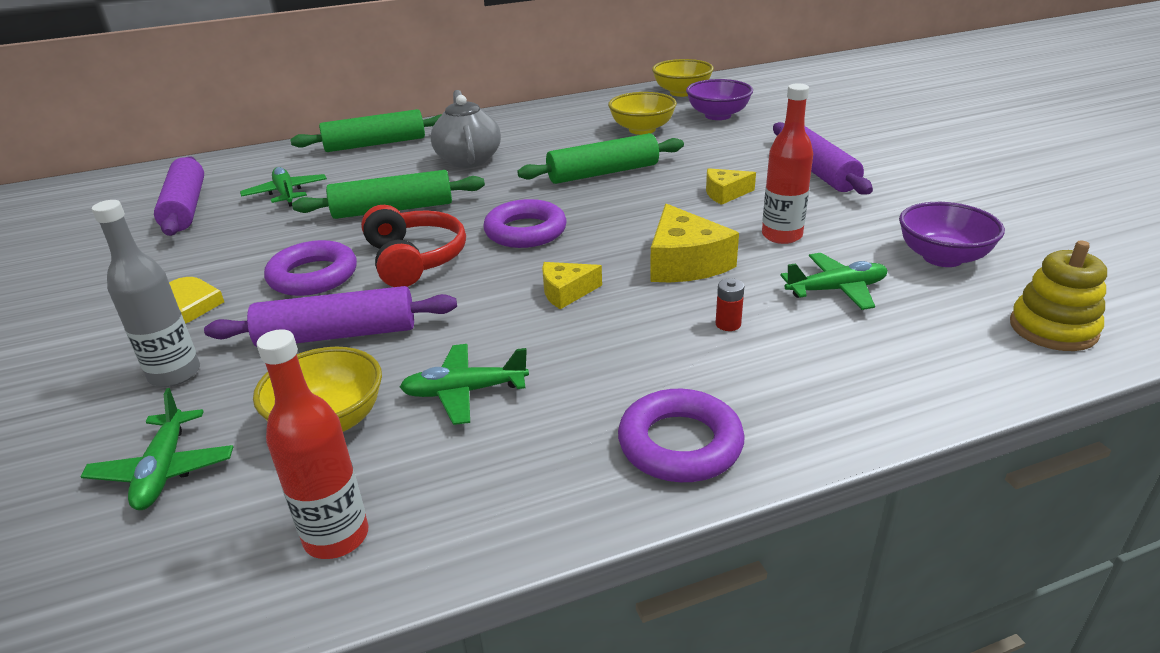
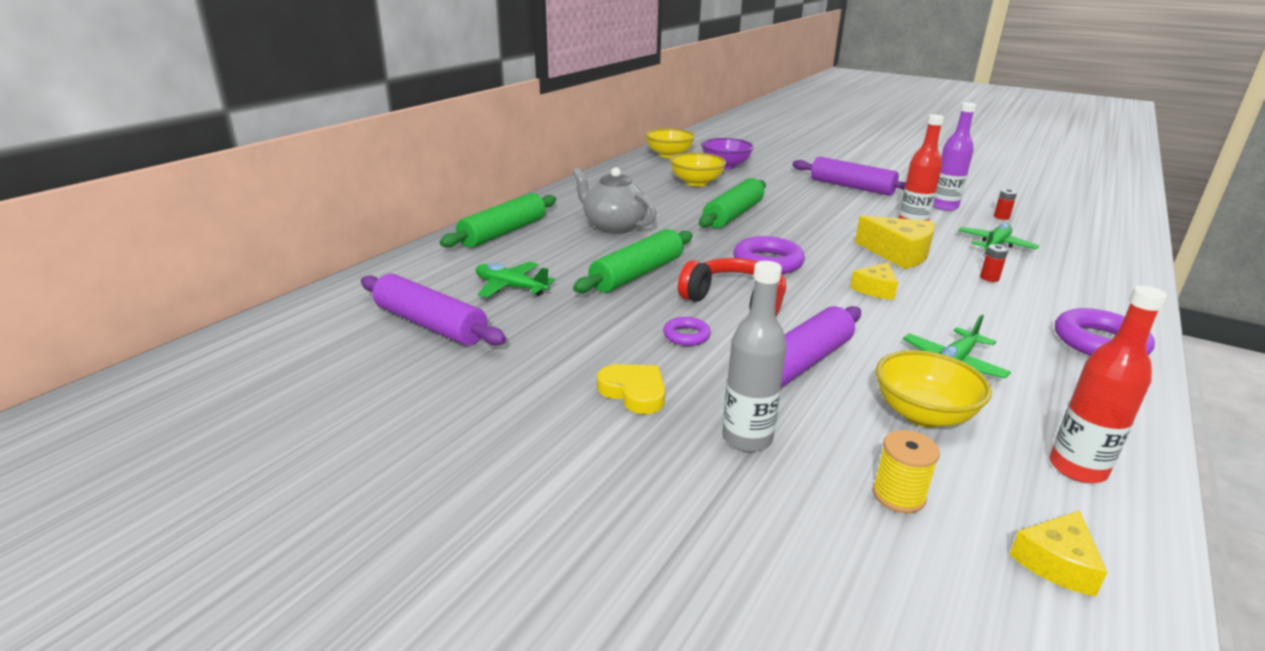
camera: 40 degrees left, 5 degrees down
(164, 470) = (898, 495): green plane -> yellow spool
(313, 276) = (686, 335): purple ring -> purple ring, size x0.55
(725, 193) = (833, 210): yellow cheese -> yellow cheese (1056, 562)
(887, 223) = (944, 206): none -> purple bottle
(942, 257) = (1001, 217): purple bowl -> red battery
(1053, 328) = (1104, 236): yellow stacking toy -> none

